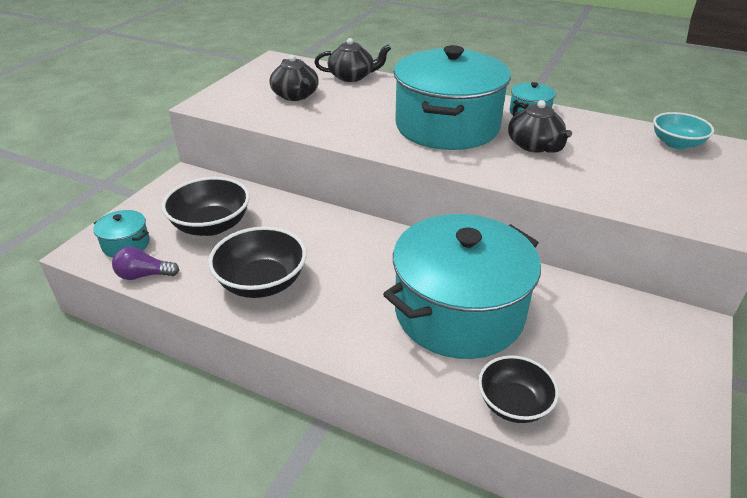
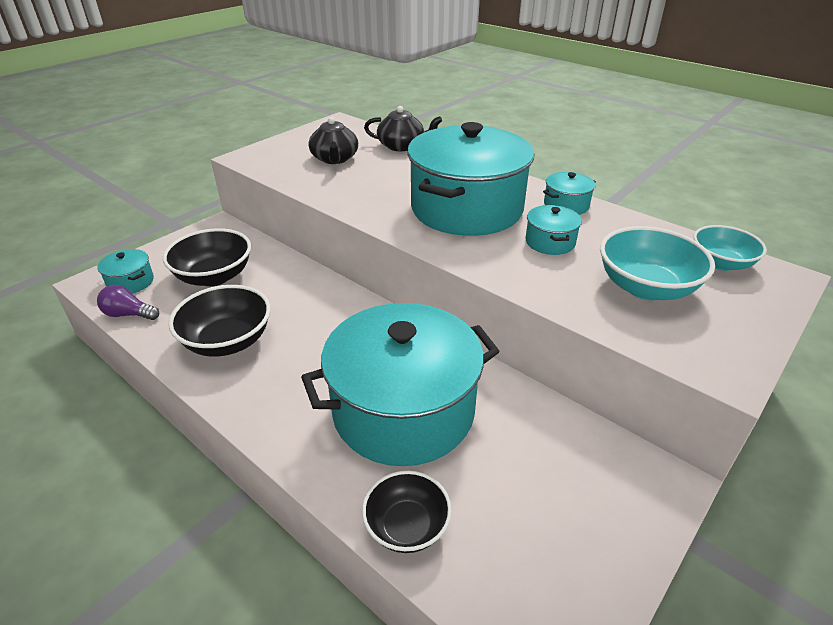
camera: 15 degrees right, 0 degrees up
(534, 145) = (550, 242): black teapot -> turquoise pot
(631, 171) = (646, 287): none -> turquoise bowl

